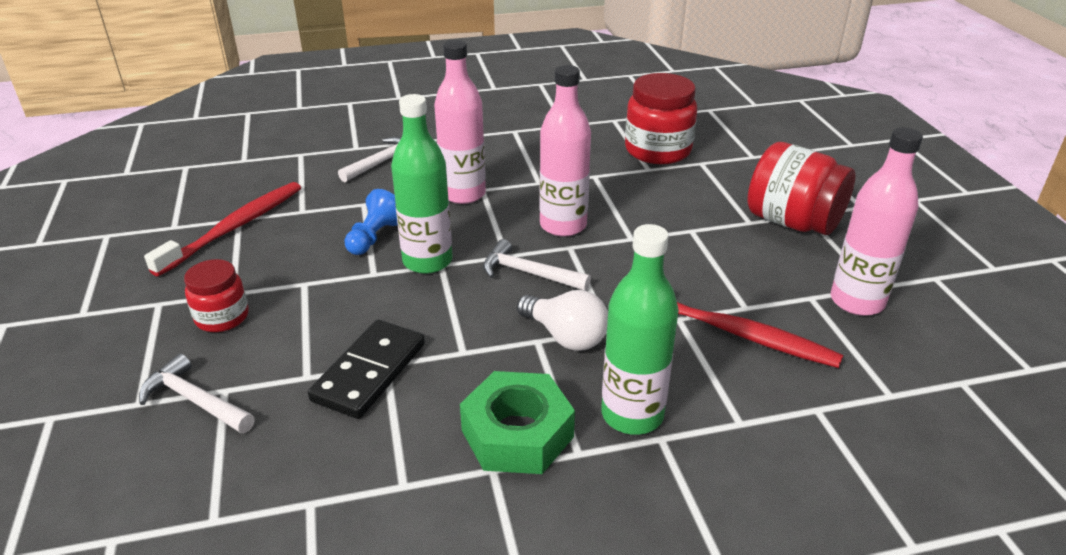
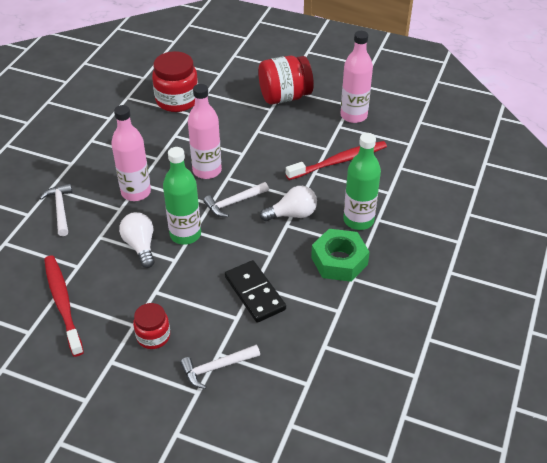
camera: 55 degrees left, 10 degrees up
(375, 237) = (140, 246): blue pawn -> white light bulb

